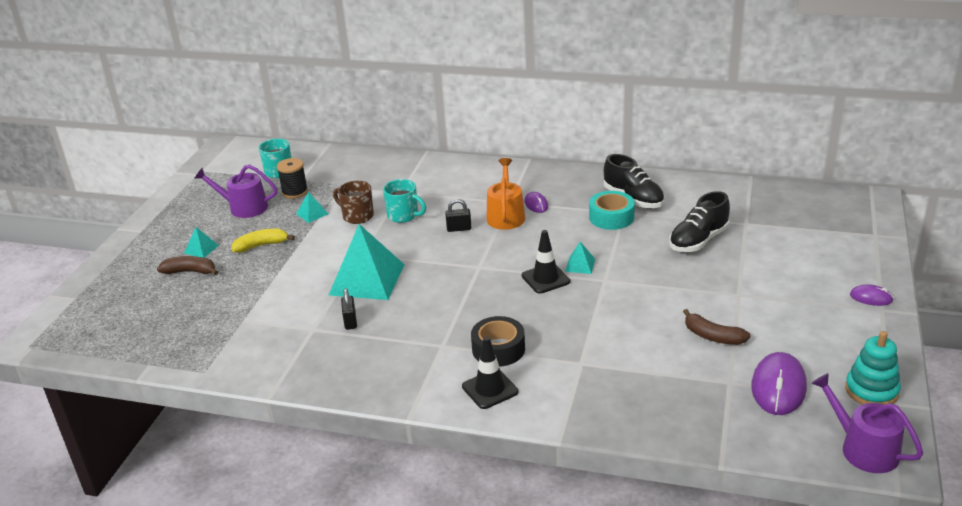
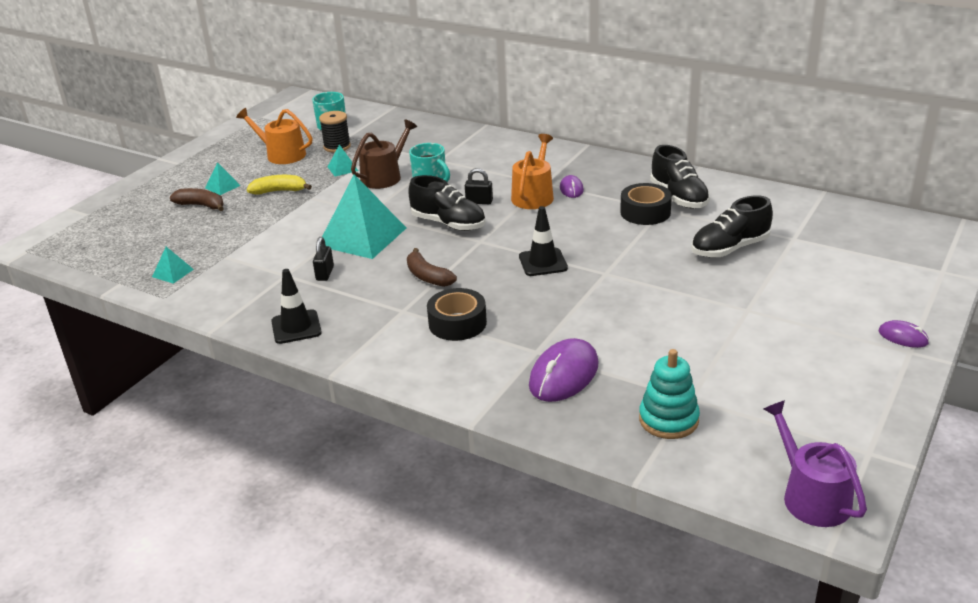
camera: 15 degrees right, 0 degrees up
(243, 207) = (281, 154): purple watering can -> orange watering can
(357, 216) = (384, 176): brown mug -> brown watering can
(441, 254) = (448, 224): none -> black shoe
(490, 389) = (428, 361): black traffic cone -> black traffic cone (296, 327)
(580, 265) = (586, 254): turquoise pyramid -> turquoise pyramid (172, 273)
(611, 217) = (645, 212): turquoise tape -> black tape
(713, 336) = (695, 348): brown banana -> brown banana (428, 276)
(778, 387) = (743, 413): purple mouse -> purple mouse (564, 375)
(871, 390) = (853, 436): turquoise stacking toy -> turquoise stacking toy (668, 420)

